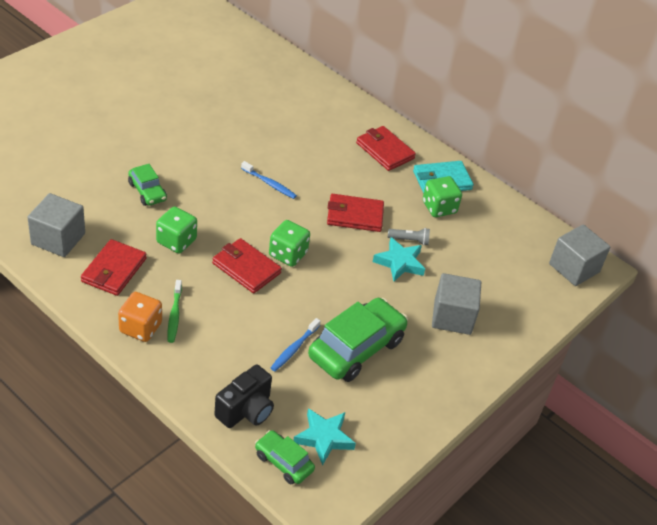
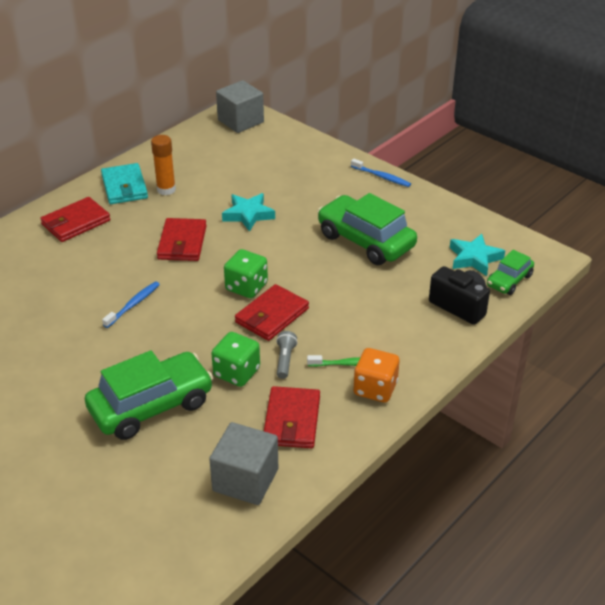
camera: 85 degrees left, 5 degrees down
(114, 270) = (292, 420): red wallet -> red wallet turned 75 degrees clockwise
(147, 191) = (151, 406): green car -> green car, size x1.87
(294, 349) = (376, 278): blue toothbrush -> blue toothbrush (382, 177)
(409, 240) = (216, 208): grey flashlight -> grey flashlight (285, 360)
(439, 207) = (166, 190): green dice -> orange glue stick
(452, 317) = (313, 186): grey cube -> none

